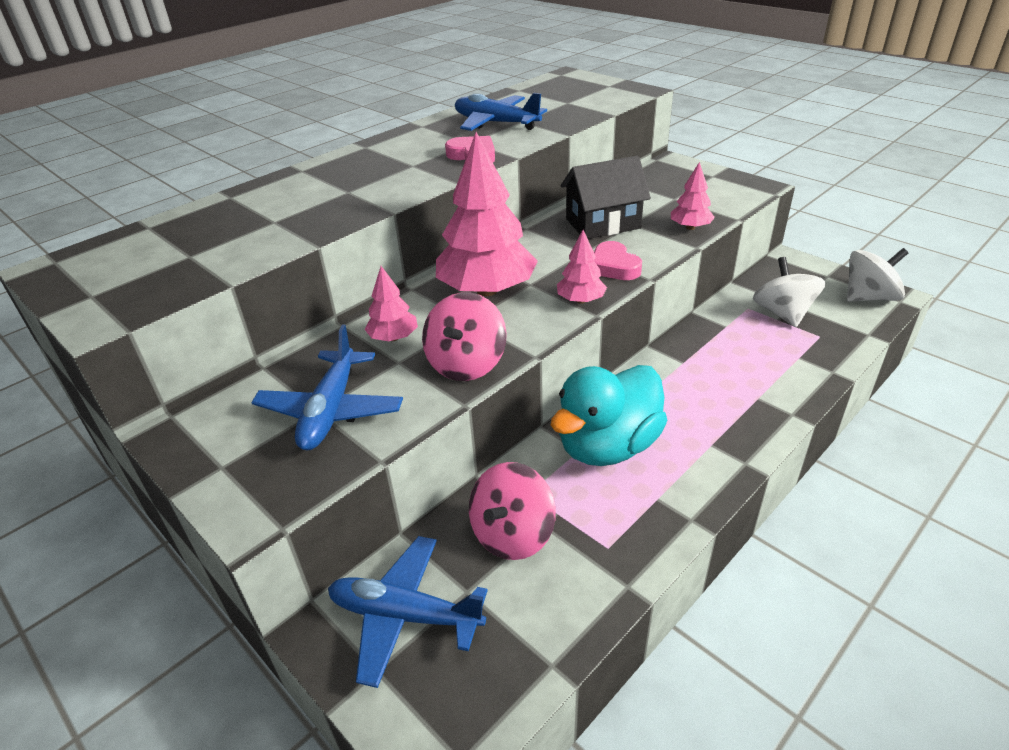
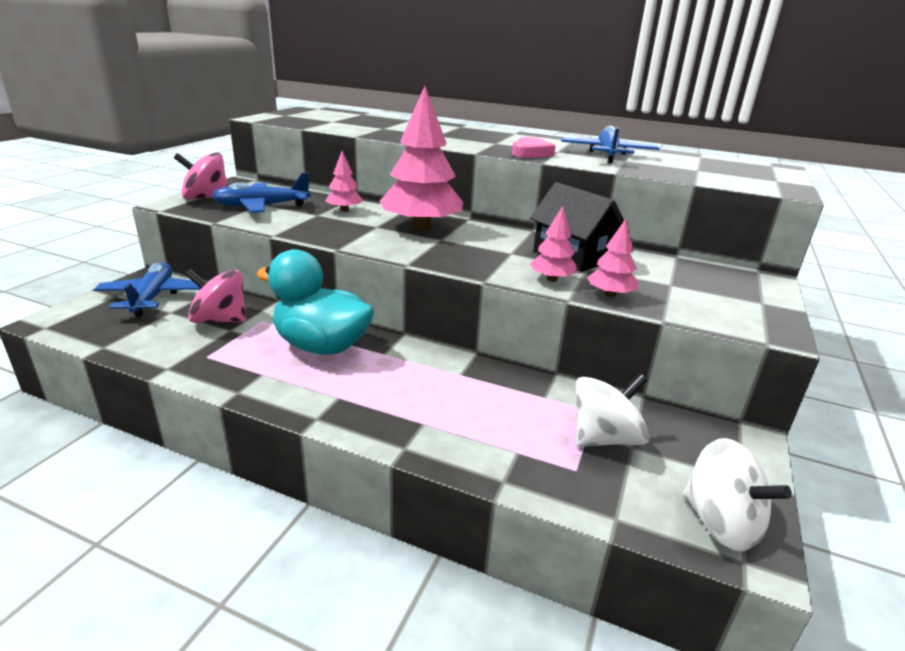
camera: 65 degrees right, 10 degrees down
(466, 364) = (320, 231): pink spinning top -> pink spinning top (206, 198)
(580, 300) = (427, 257): pink tree -> pink tree (552, 279)
(614, 266) = (494, 265): pink heart -> none

